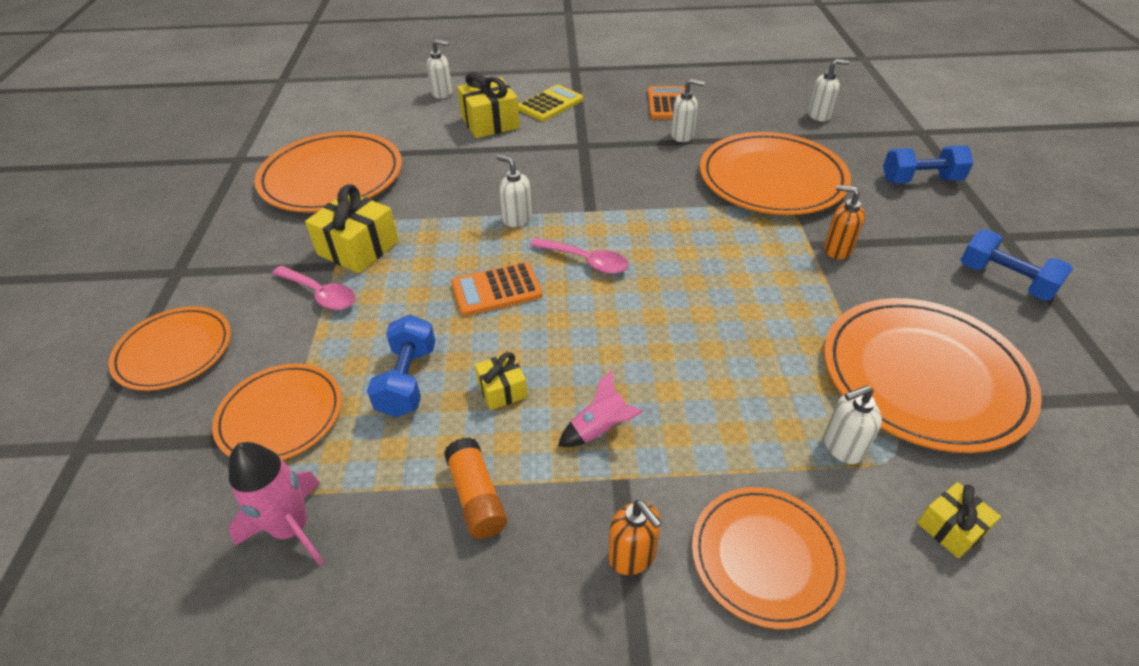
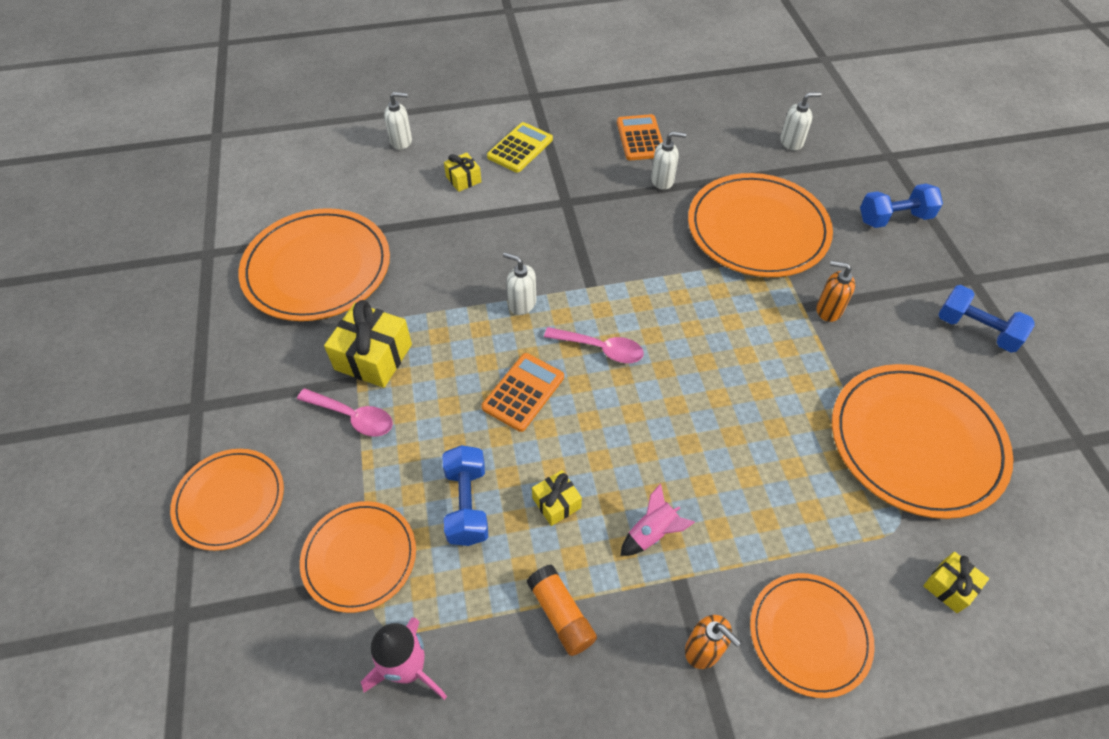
camera: 10 degrees left, 10 degrees up
(490, 123) = (463, 179): yellow gift -> yellow gift, size x0.55
(496, 290) = (523, 392): orange calculator -> orange calculator turned 150 degrees clockwise
(842, 446) = (857, 522): white soap dispenser -> none

